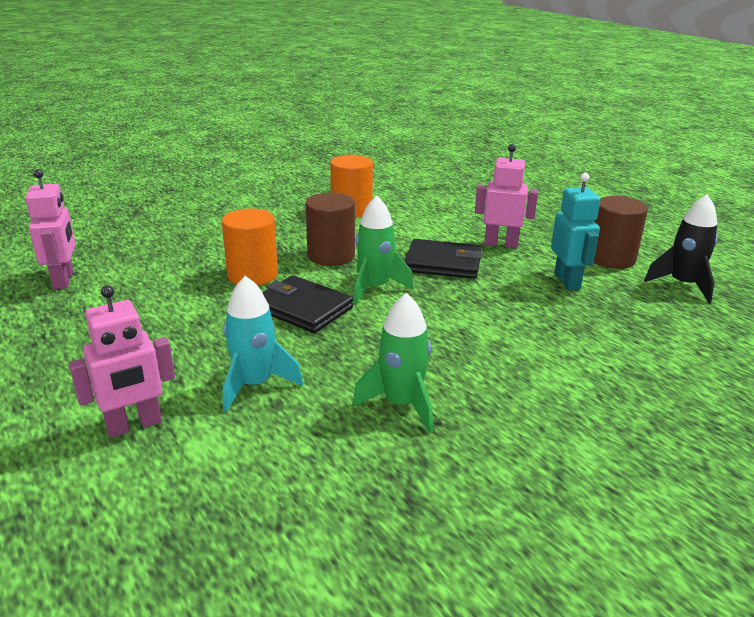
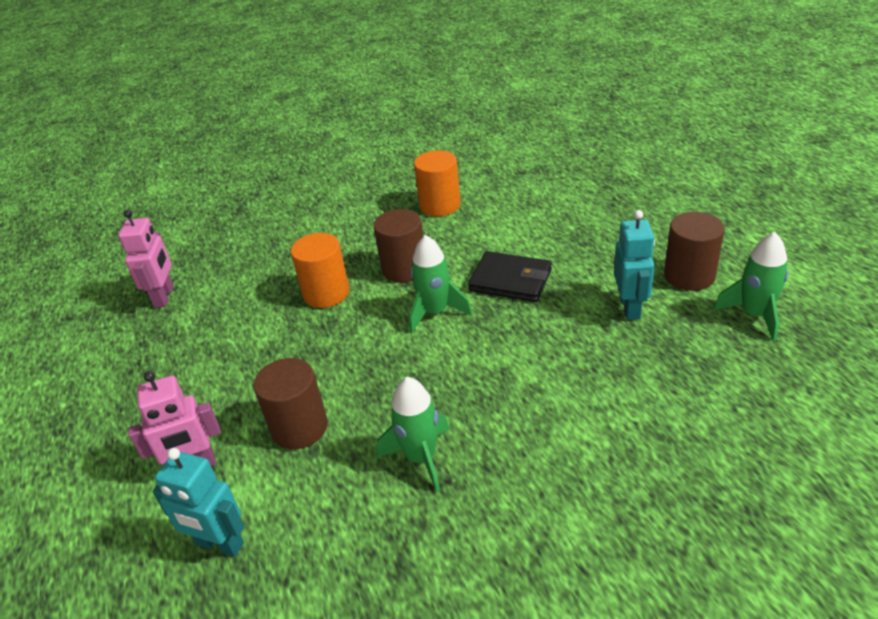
camera: 15 degrees right, 10 degrees up
(185, 496) = (219, 544): none -> turquoise robot
(255, 385) = (299, 427): turquoise rocket -> brown cylinder
(303, 308) = (362, 337): black wallet -> none
(501, 244) = (577, 254): pink robot -> none
(683, 285) = (754, 315): black rocket -> green rocket

